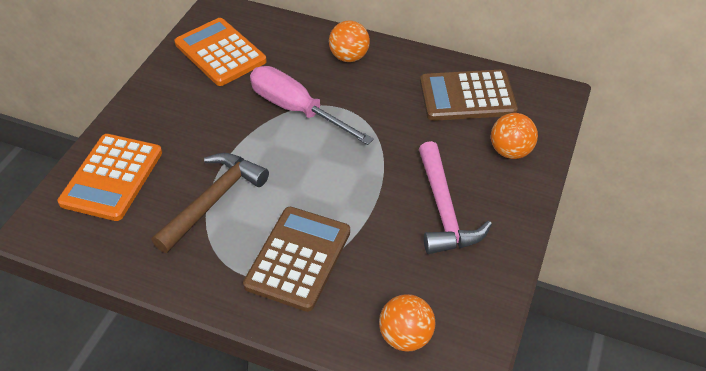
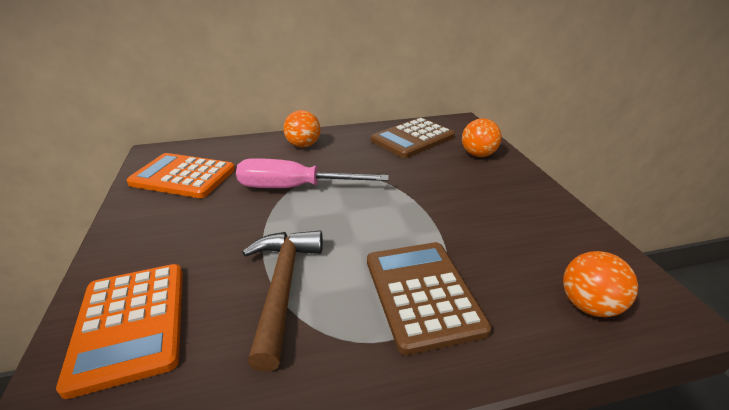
camera: 35 degrees left, 15 degrees down
(444, 210) = (486, 202): pink hammer -> none

